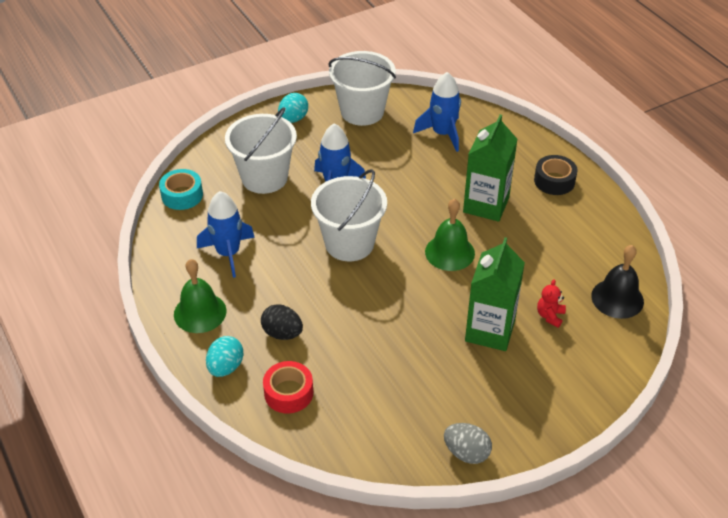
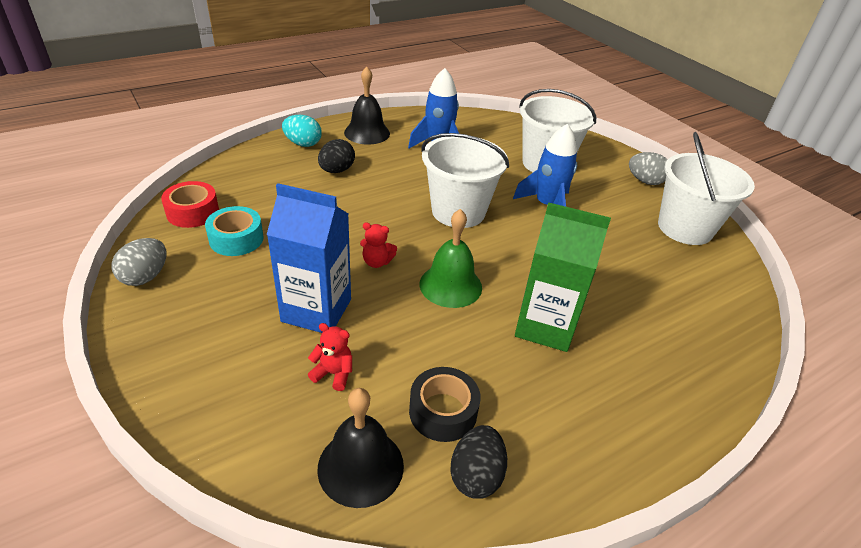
camera: 85 degrees right, 5 degrees down
(182, 195) = (509, 124): turquoise tape -> turquoise tape (236, 239)
(200, 312) = (367, 133): green bell -> black bell
(288, 393) = (265, 172): red tape -> red tape (193, 212)
(293, 119) = (645, 181): turquoise egg -> grey egg
(427, 297) = (377, 262): none -> red teddy bear
(442, 134) = (677, 294): blue rocket -> none
(490, 331) = (316, 310): green carton -> blue carton
(554, 181) = (622, 413): black tape -> black tape (443, 411)
(611, 248) = (476, 475): none -> black egg

